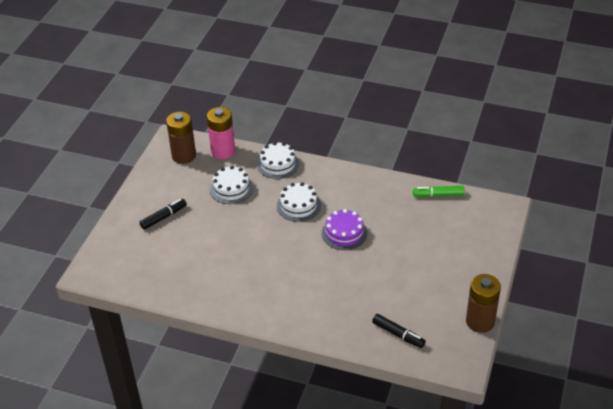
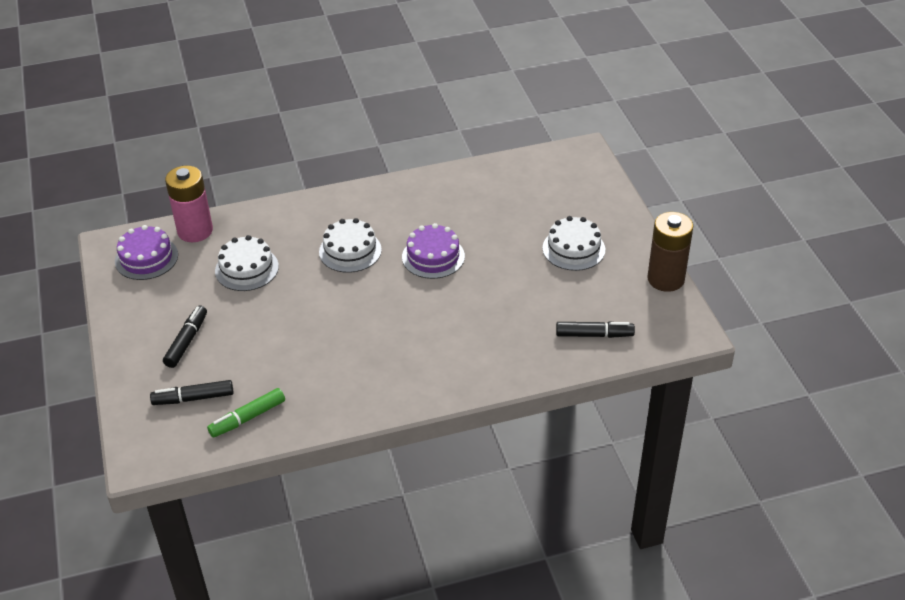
camera: 35 degrees left, 0 degrees up
(139, 253) = (193, 398): none -> black marker
(184, 156) = (146, 258): brown battery -> purple cake
(278, 164) = (280, 216): white cake -> white cake (573, 249)
(438, 195) = (500, 170): green marker -> green marker (247, 418)

